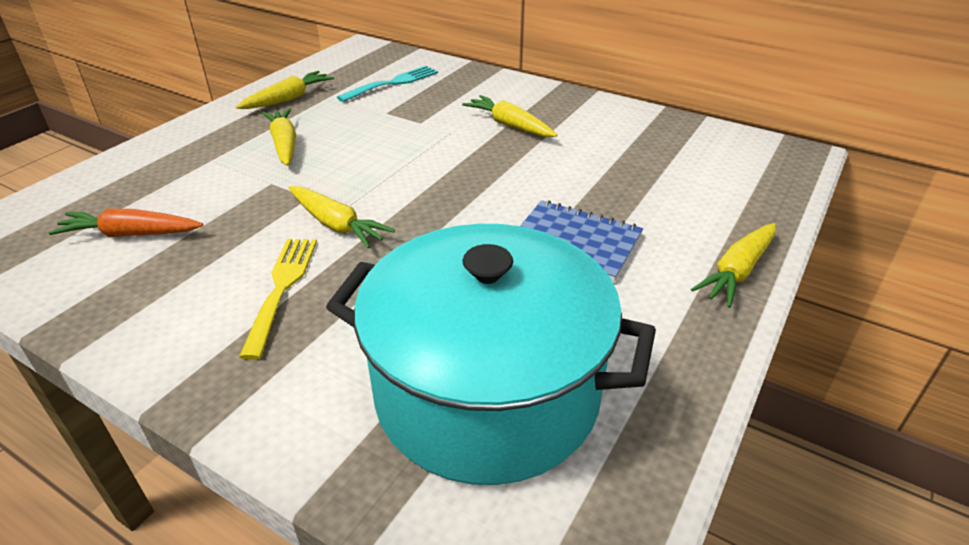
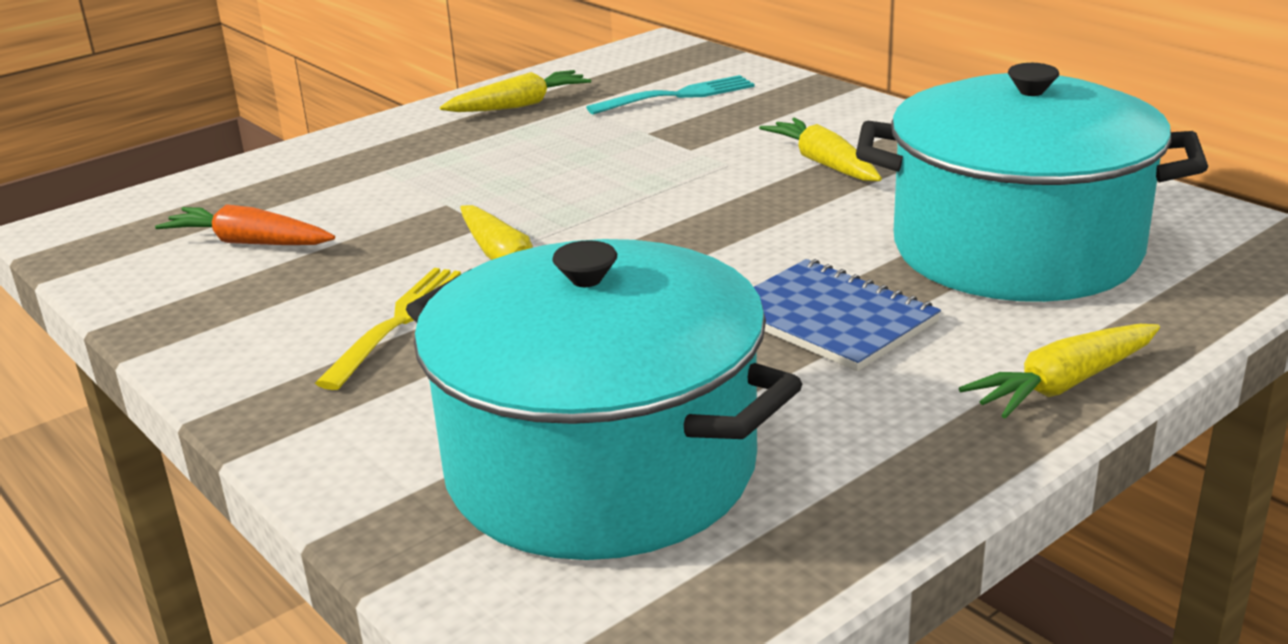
camera: 20 degrees right, 10 degrees down
(284, 144) = (486, 160): yellow carrot -> none
(655, 175) = (1016, 249): none -> turquoise pot

